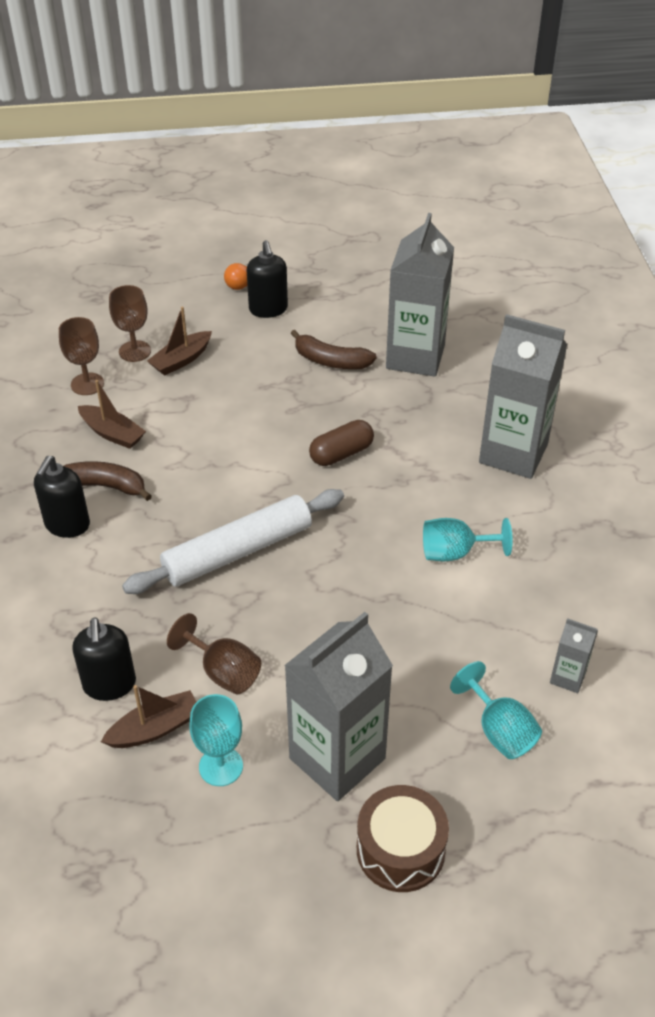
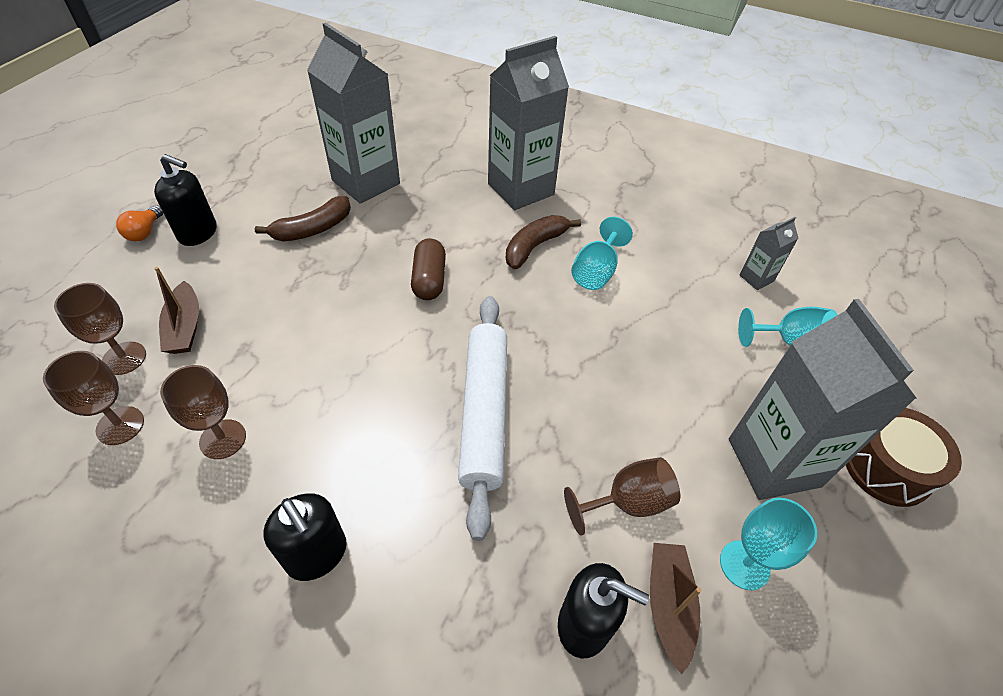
camera: 60 degrees left, 5 degrees up
(103, 486) = (292, 486): brown banana -> brown banana (534, 246)
(112, 433) = (223, 439): brown boat -> brown goblet

